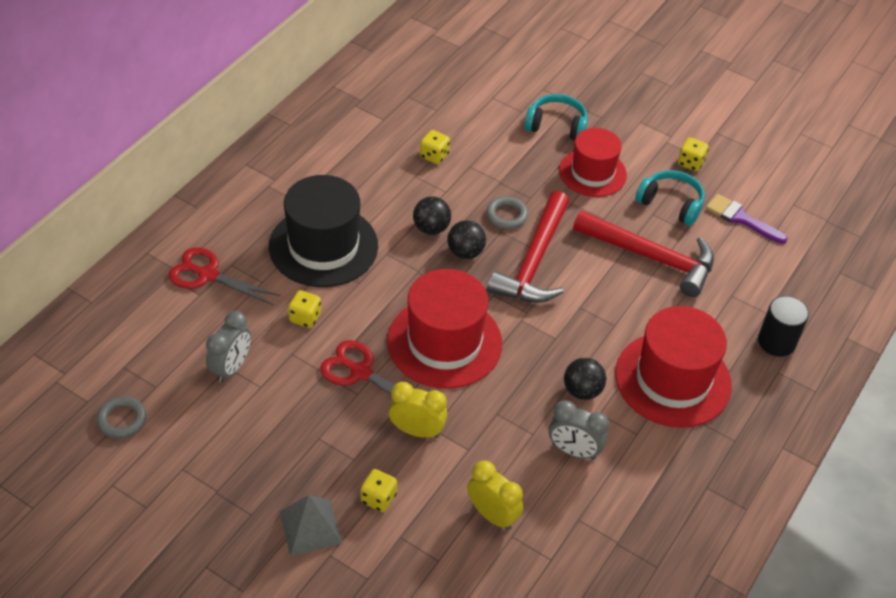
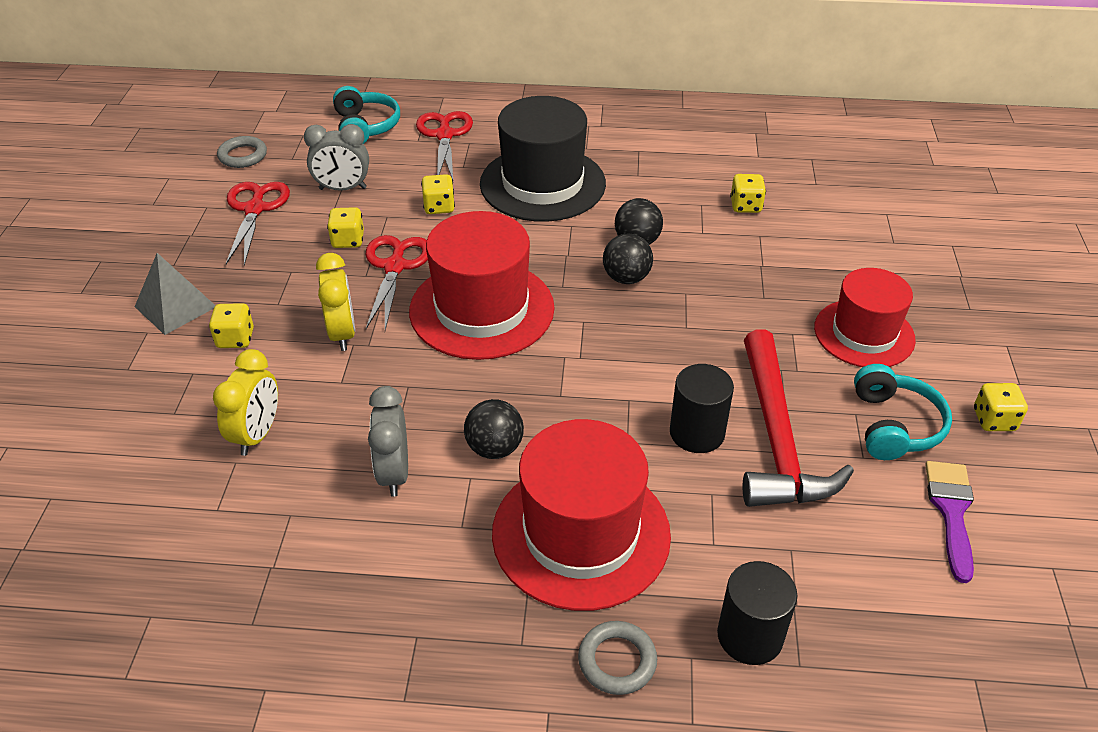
camera: 65 degrees right, 5 degrees down
(214, 435) = (255, 209): none -> red scissors
(306, 389) = (348, 240): none -> yellow dice
(506, 215) = (714, 288): grey ring -> grey ring (617, 661)
(534, 261) = (666, 335): red hammer -> none
(556, 126) = (905, 277): turquoise headphones -> turquoise headphones (366, 127)
(626, 289) = (697, 433): none -> black cylinder

